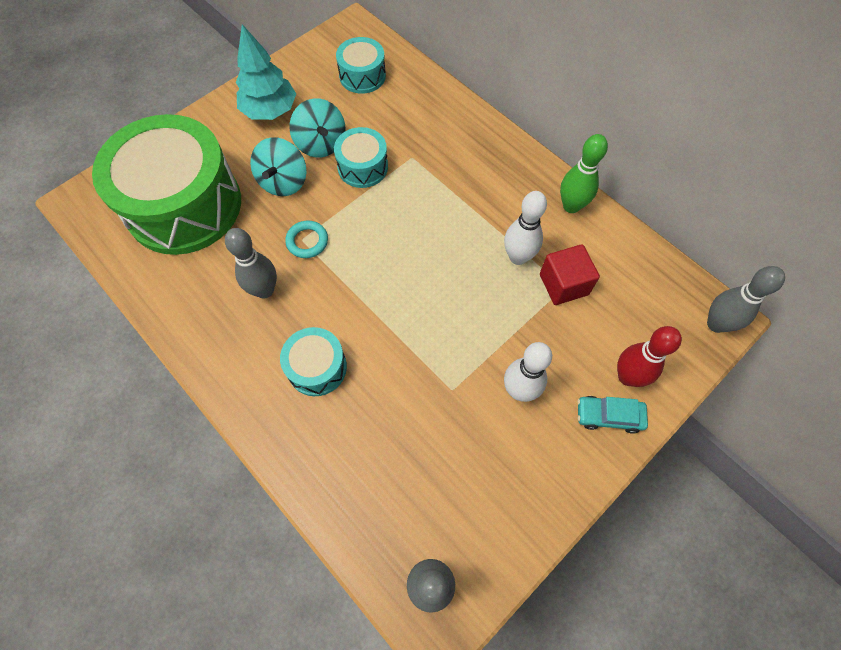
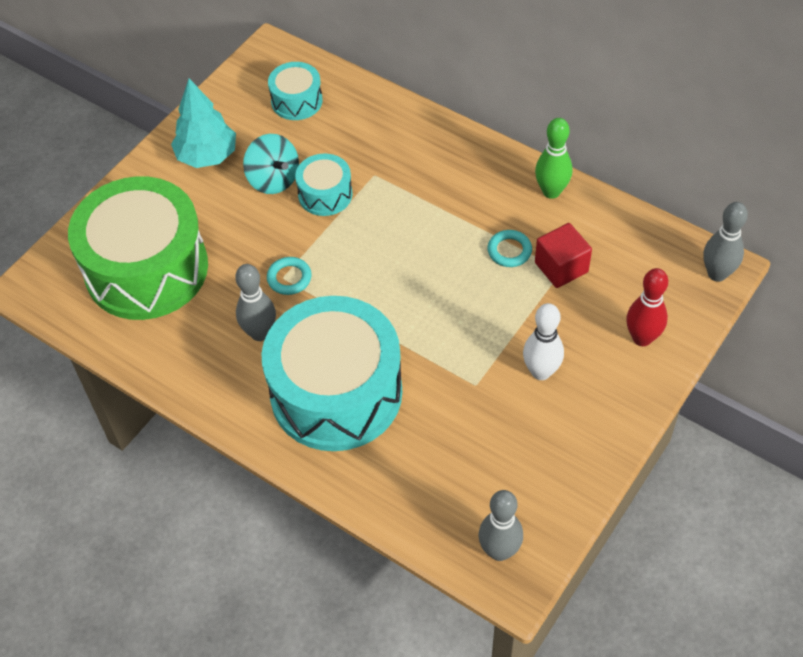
camera: 10 degrees left, 10 degrees down
(284, 182) = (245, 225): turquoise spinning top -> none
(317, 367) = (336, 392): turquoise drum -> turquoise drum, size x2.18
(518, 257) = (509, 251): white bowling pin -> turquoise ring
(609, 416) = (631, 376): turquoise car -> none

